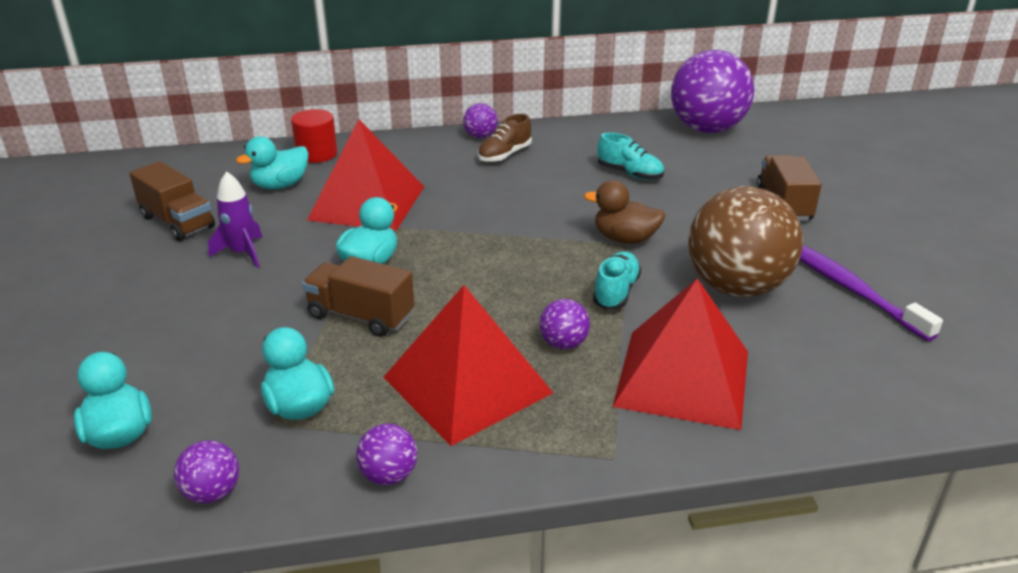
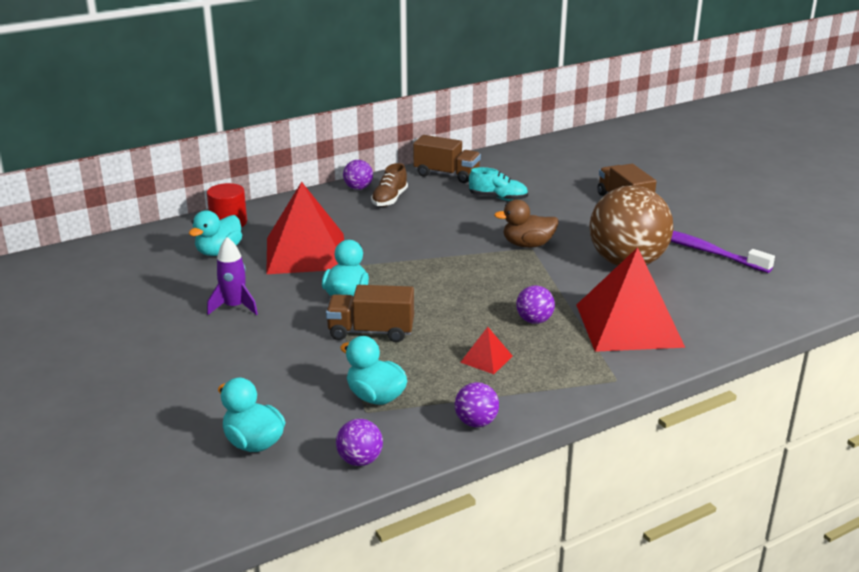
camera: 20 degrees left, 5 degrees down
(177, 222) = (154, 294): brown truck -> brown truck (446, 174)
(467, 384) = (486, 359): red pyramid -> red pyramid, size x0.41
(616, 292) = (546, 281): turquoise shoe -> none
(707, 129) = (533, 156): purple ball -> none

